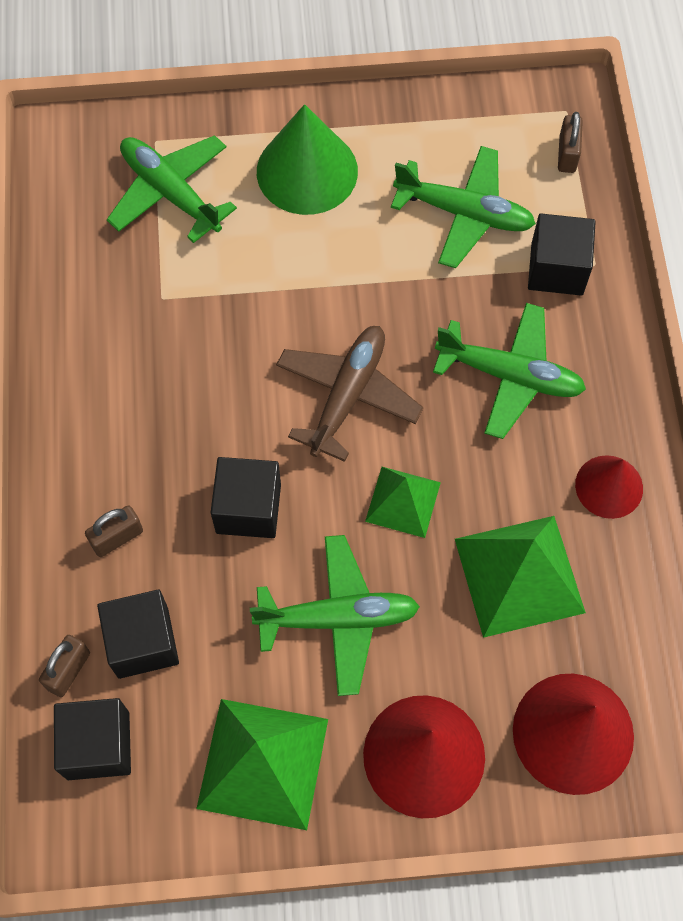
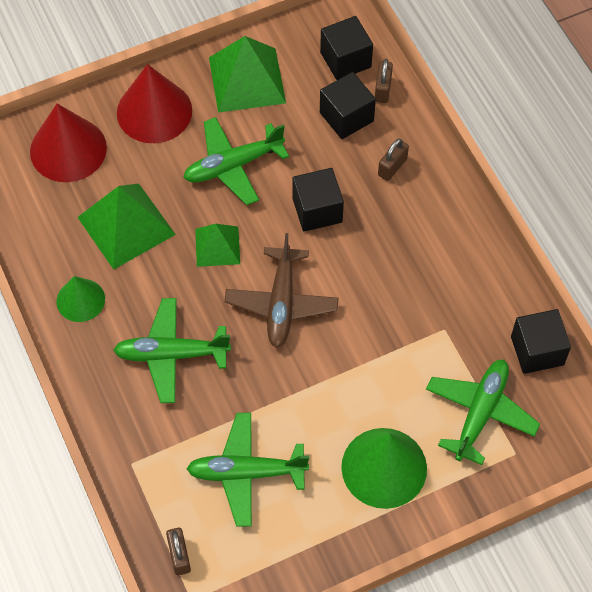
camera: 160 degrees right, 5 degrees down
(170, 193) = (480, 413): green plane -> green plane turned 90 degrees counterclockwise
(557, 269) = (160, 449): black cube -> black cube (537, 351)
(609, 486) = (80, 300): red cone -> green cone

